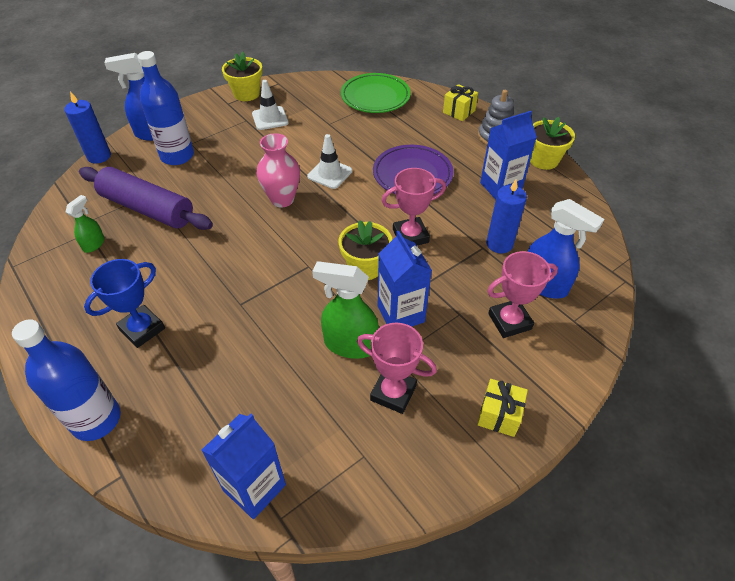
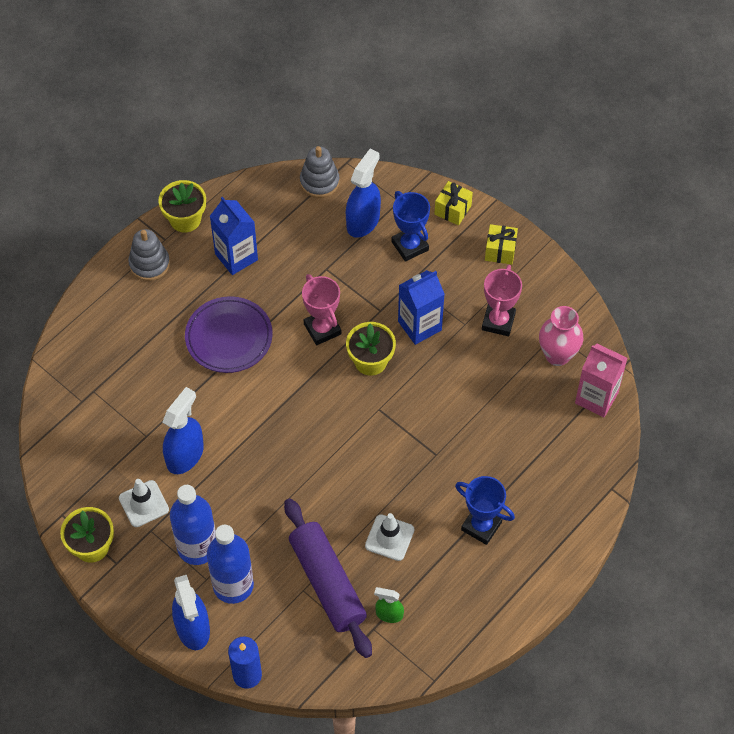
camera: 100 degrees left, 10 degrees up
(96, 419) = (573, 525): blue bottle -> blue bottle (197, 547)
(147, 208) = (327, 583): purple rolling pin -> purple rolling pin turned 45 degrees counterclockwise
(254, 487) = (596, 398): blue carton -> pink carton
(282, 199) = (289, 454): pink vase -> pink vase (557, 355)
(304, 141) = (185, 455): none -> blue spray bottle
(330, 174) = (240, 417): white traffic cone -> white traffic cone (389, 538)
(350, 344) = (460, 359): green spray bottle -> none
(375, 97) = (82, 394): green plate -> none
(459, 111) = (104, 302): yellow gift -> yellow gift (452, 210)
(499, 244) = (319, 255): blue candle -> none
(509, 321) = (410, 246): pink trophy -> blue trophy
(595, 255) = (319, 182): none -> grey stacking toy

